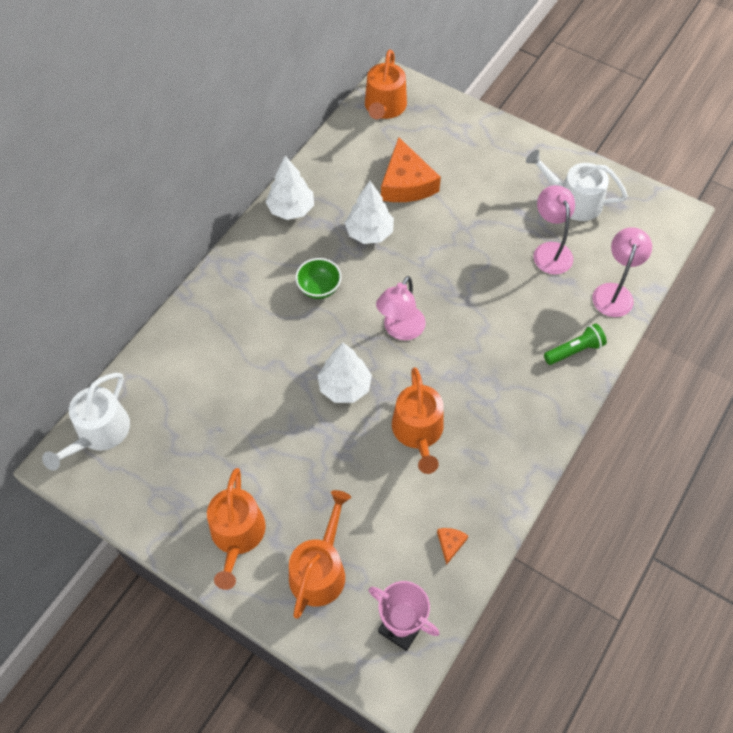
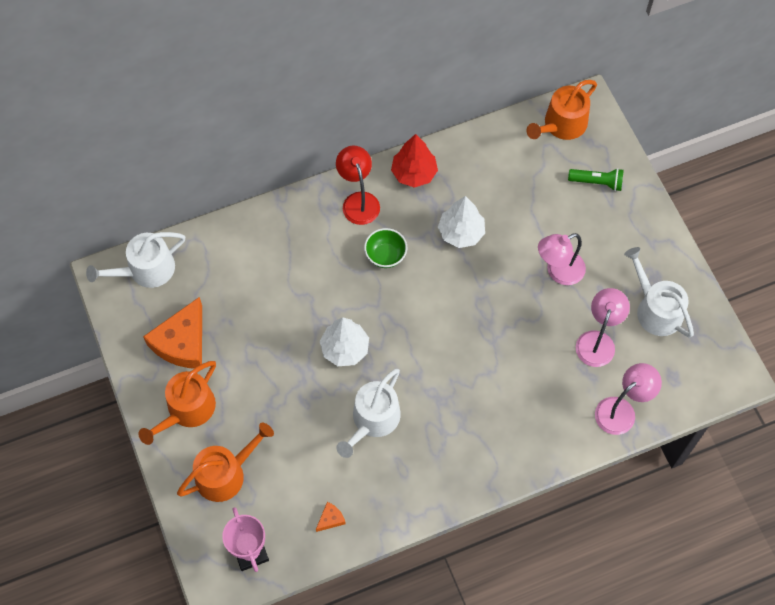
camera: 35 degrees right, 5 degrees up
(259, 258) = (358, 201): none -> red lamp
(291, 209) = (414, 173): white tree -> red tree
(400, 330) = (422, 330): pink lamp -> pink lamp (558, 272)
(406, 183) = (525, 206): orange cheese -> orange cheese (182, 342)
(418, 431) = (373, 420): orange watering can -> white watering can
(574, 350) = (547, 436): green flashlight -> green flashlight (597, 182)

